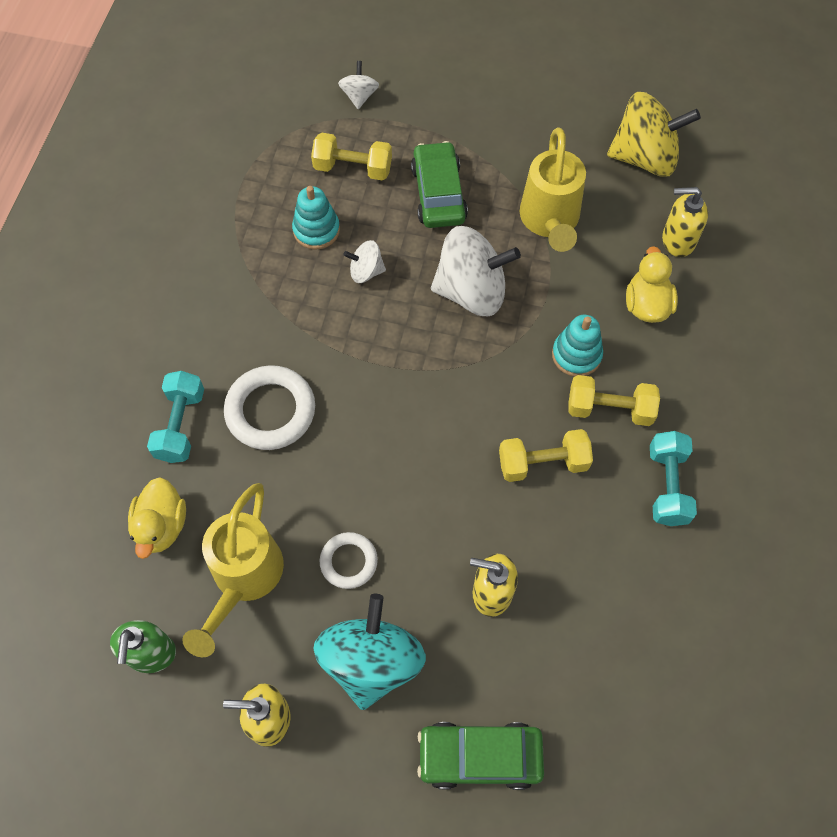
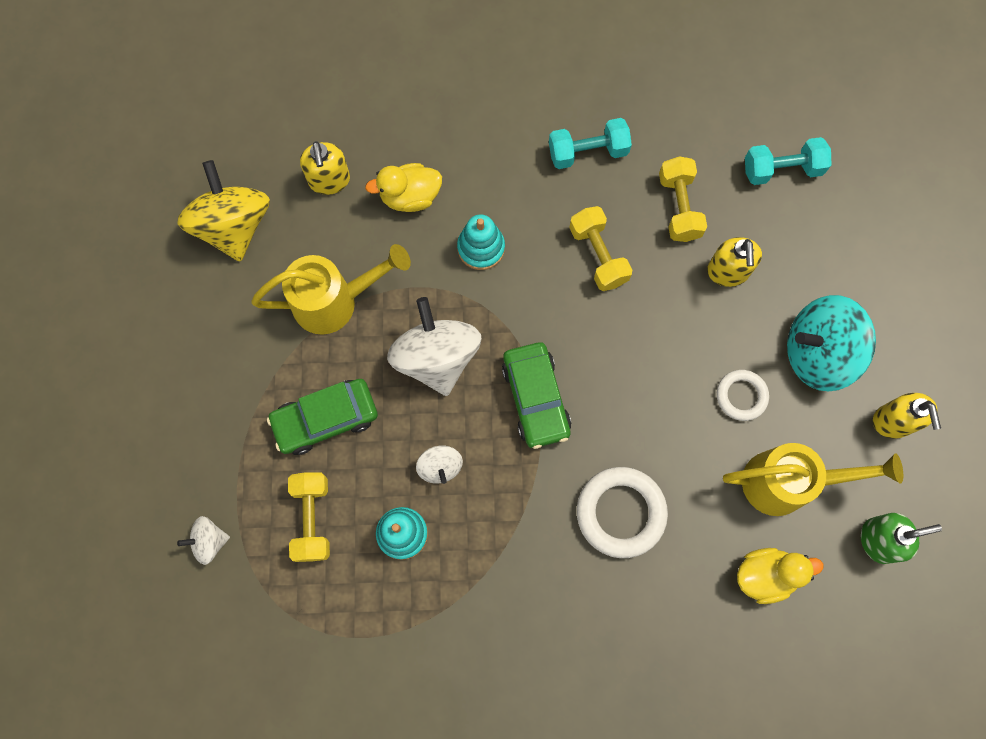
camera: 105 degrees left, 10 degrees up
(180, 425) = (662, 596): turquoise dumbbell -> turquoise dumbbell (782, 169)
(480, 756) = (859, 251): green car -> green car (535, 398)
(609, 409) = (528, 210): yellow dumbbell -> yellow dumbbell (679, 207)

